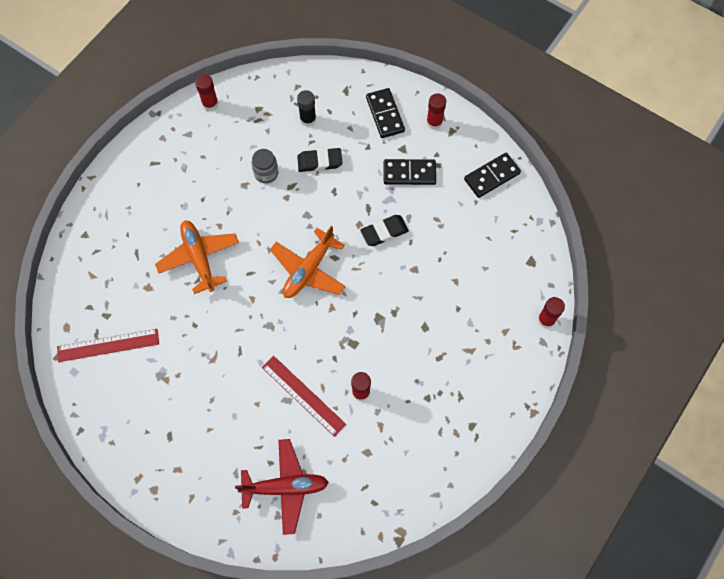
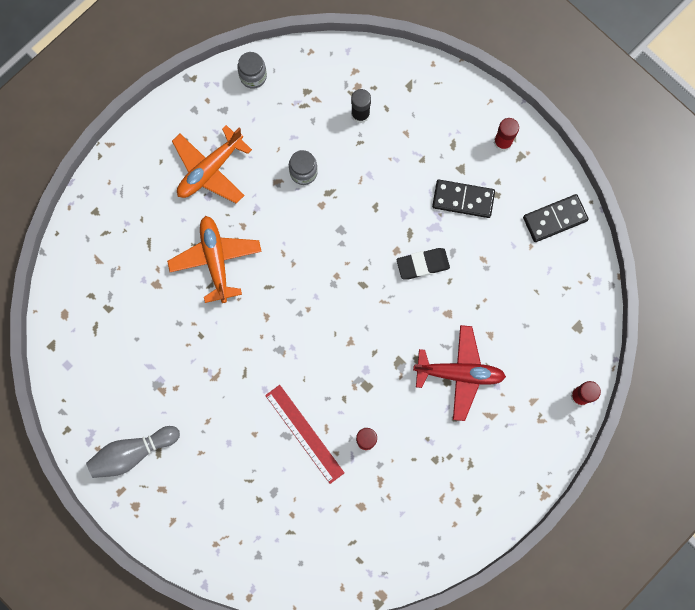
camera: 10 degrees right, 10 degrees up
(108, 345) = (106, 342): red ruler -> none
(145, 441) = (132, 453): none -> grey bowling pin
(210, 104) = (253, 76): red glue stick -> grey jar
(285, 487) = (270, 528): red plane -> red plane (459, 373)
(308, 270) = (332, 294): orange plane -> orange plane (210, 169)
(319, 162) = (365, 168): black eraser -> none
(385, 114) = (448, 123): black domino -> none

